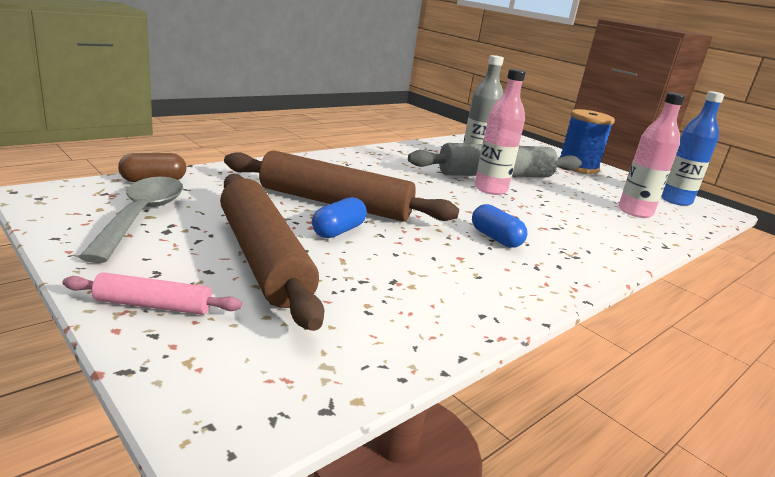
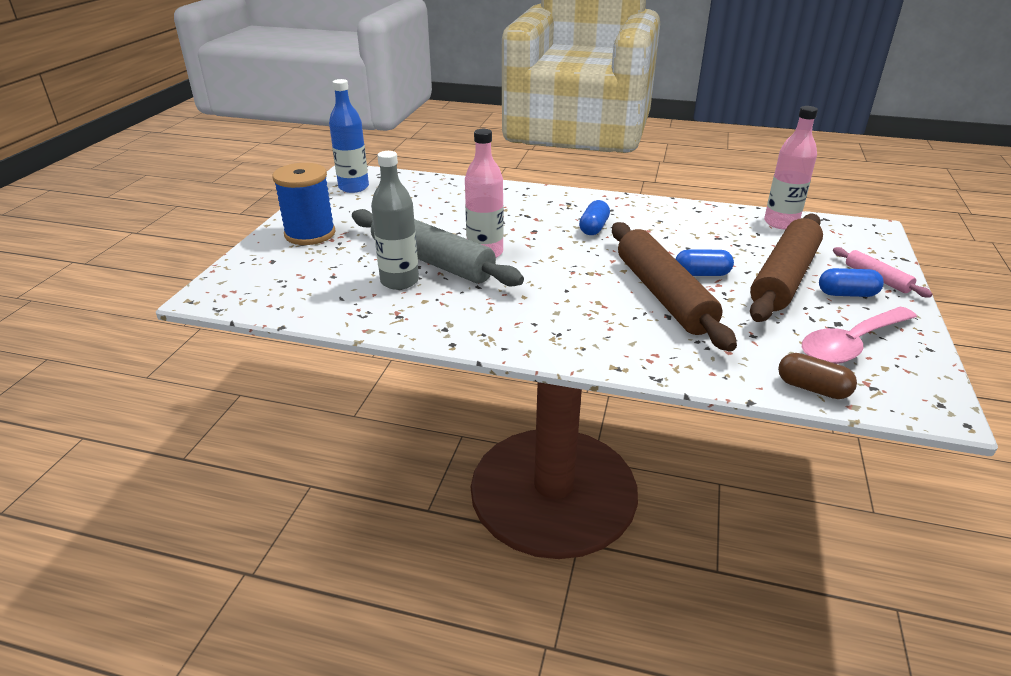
camera: 120 degrees left, 10 degrees up
(141, 216) = (851, 344): grey spoon -> pink spoon
(179, 265) = (847, 294): none -> blue capsule
(635, 212) = (424, 197): pink bottle -> pink bottle (781, 223)

